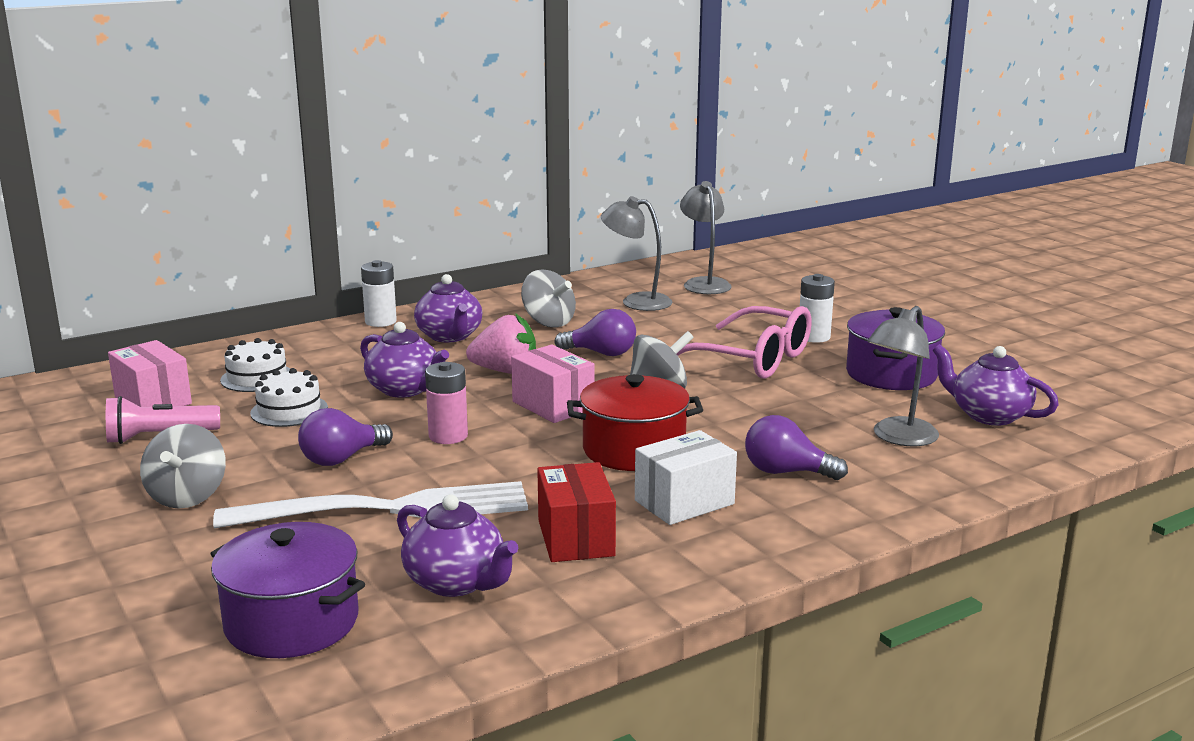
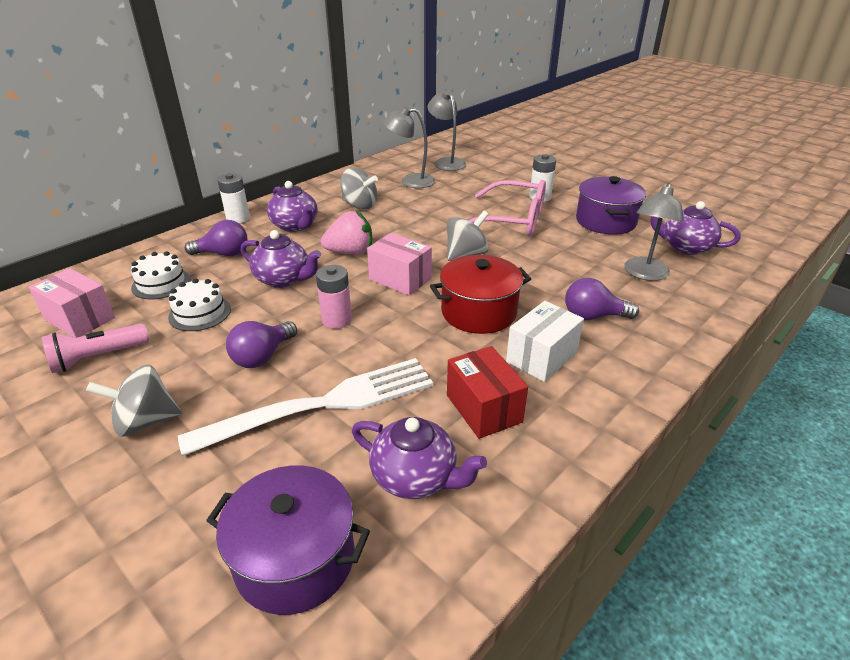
camera: 15 degrees left, 15 degrees up
(187, 497) = (145, 421): grey spinning top -> grey spinning top turned 90 degrees clockwise
(601, 353) = (410, 227): purple light bulb -> purple light bulb (223, 254)

